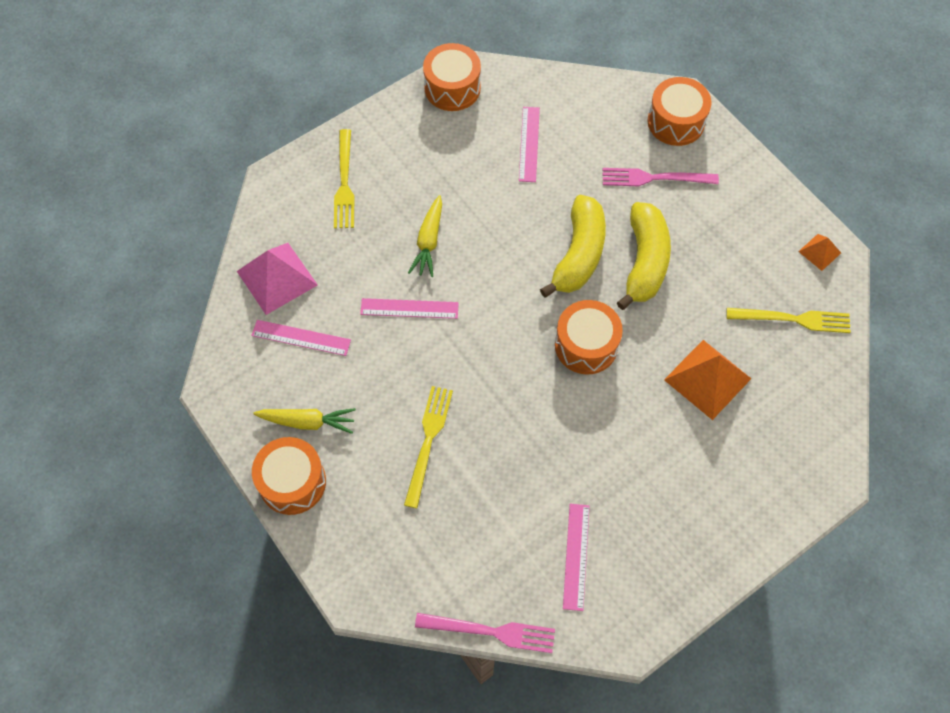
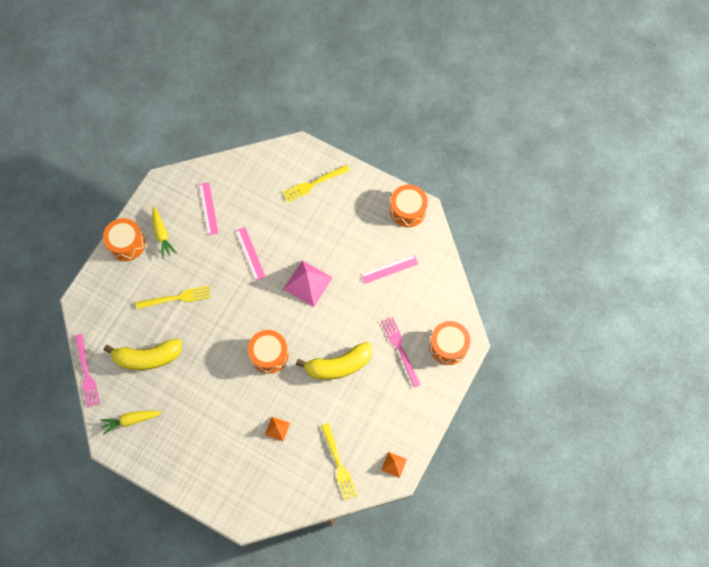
camera: 65 degrees right, 5 degrees up
(277, 278) = (238, 179): pink pyramid -> pink pyramid (308, 283)
(428, 241) = (297, 244): yellow carrot -> yellow carrot (131, 420)
(576, 556) = (143, 399): pink ruler -> none
(579, 254) = (326, 327): yellow banana -> yellow banana (147, 357)
(707, 379) = (277, 429): orange pyramid -> orange pyramid, size x0.52

